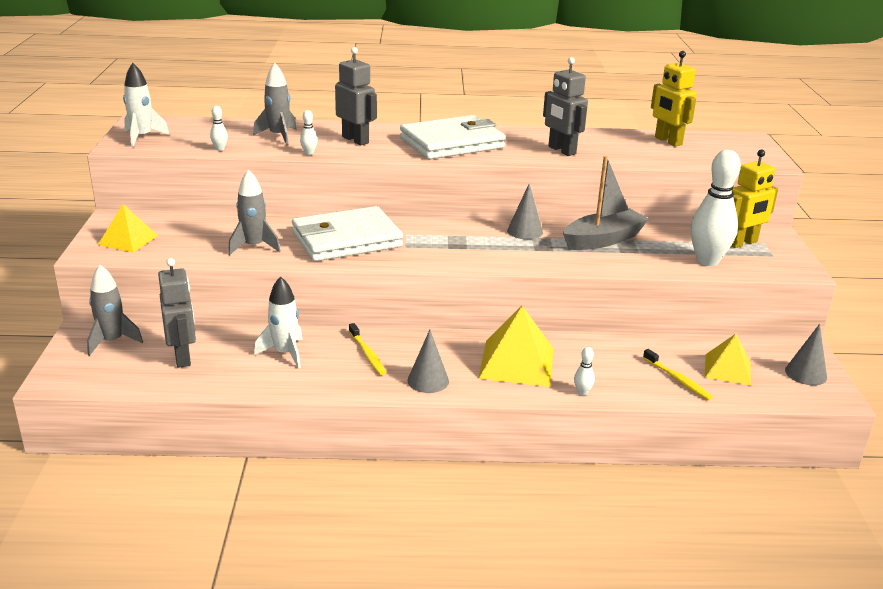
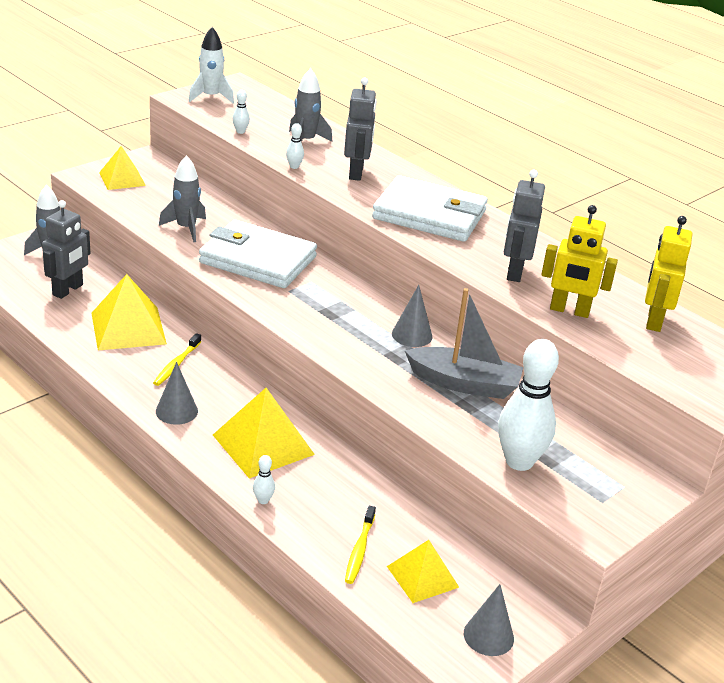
camera: 45 degrees right, 5 degrees up
(285, 353) = (128, 328): white rocket -> yellow pyramid
(742, 243) = (598, 471): yellow robot -> yellow robot (569, 311)

